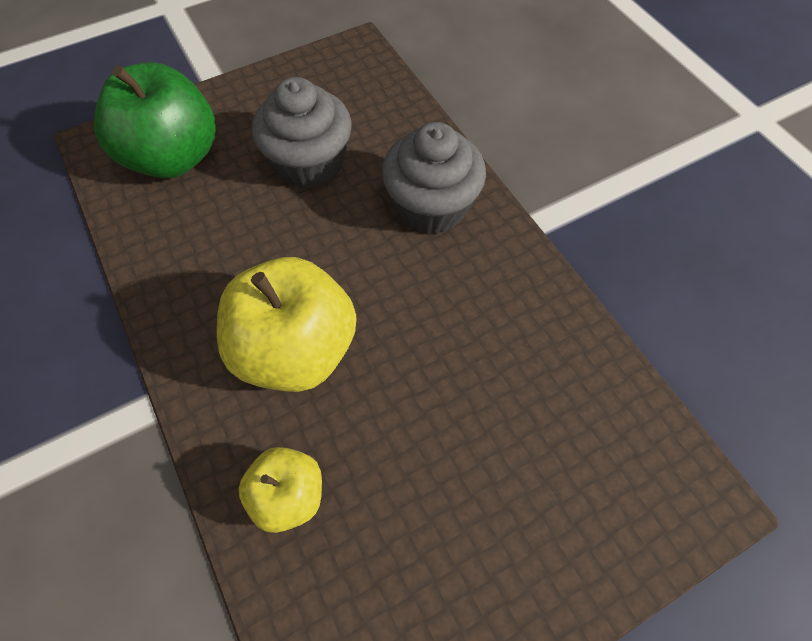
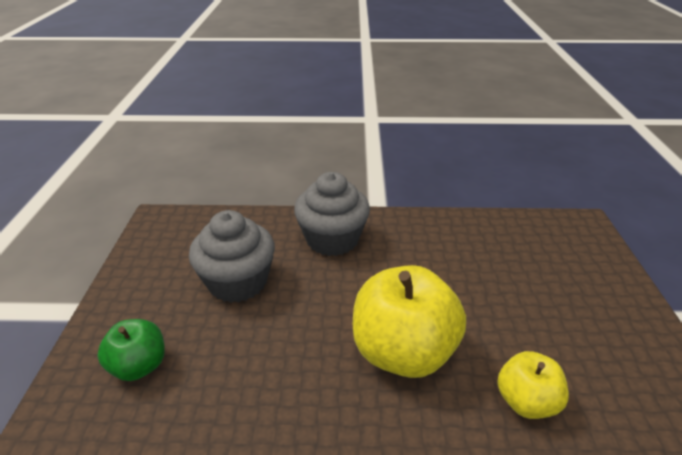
camera: 60 degrees left, 25 degrees down
(174, 157) = (139, 366): green apple -> green apple, size x0.55

